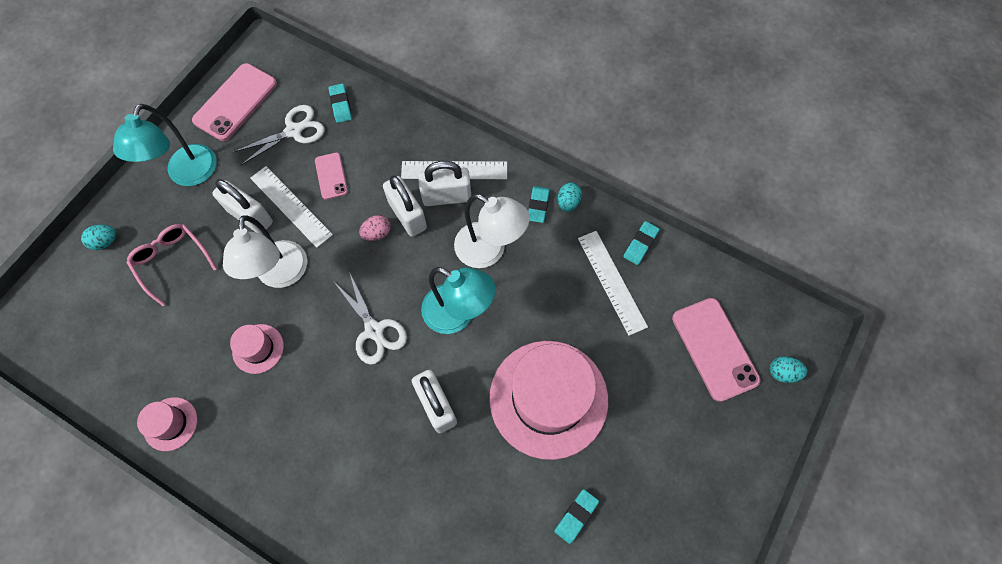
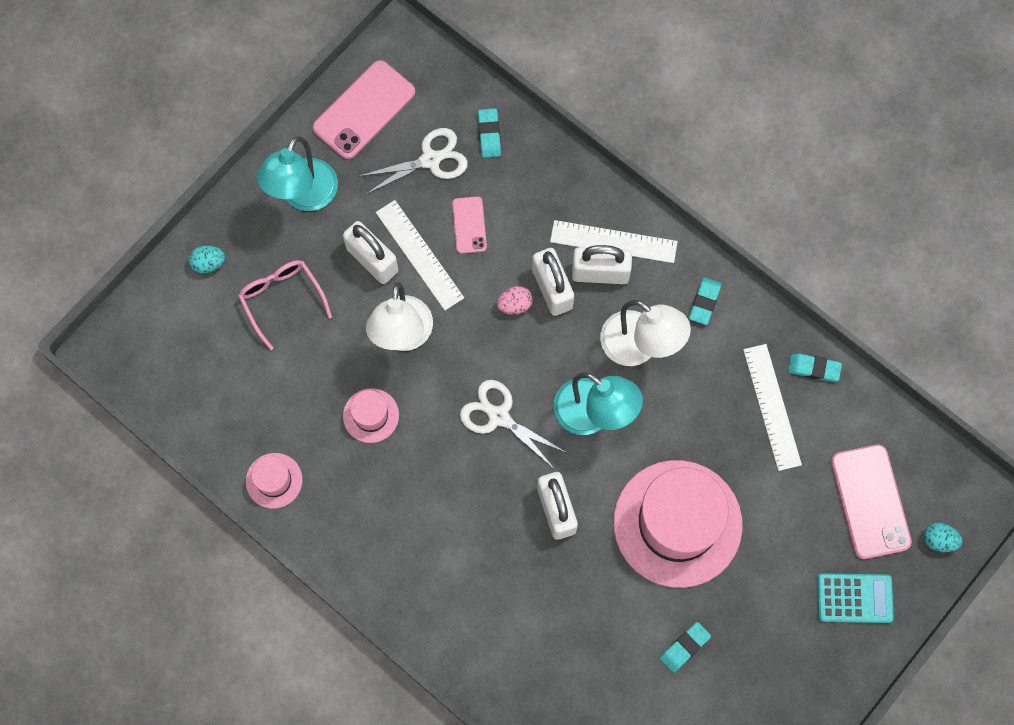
camera: 10 degrees right, 5 degrees up
(374, 330) = (499, 416): white scissors -> white scissors turned 150 degrees clockwise
(568, 202) = (740, 304): turquoise egg -> none
(640, 244) = (814, 368): turquoise eraser -> turquoise eraser turned 60 degrees clockwise
(721, 439) = (854, 598): none -> turquoise calculator

